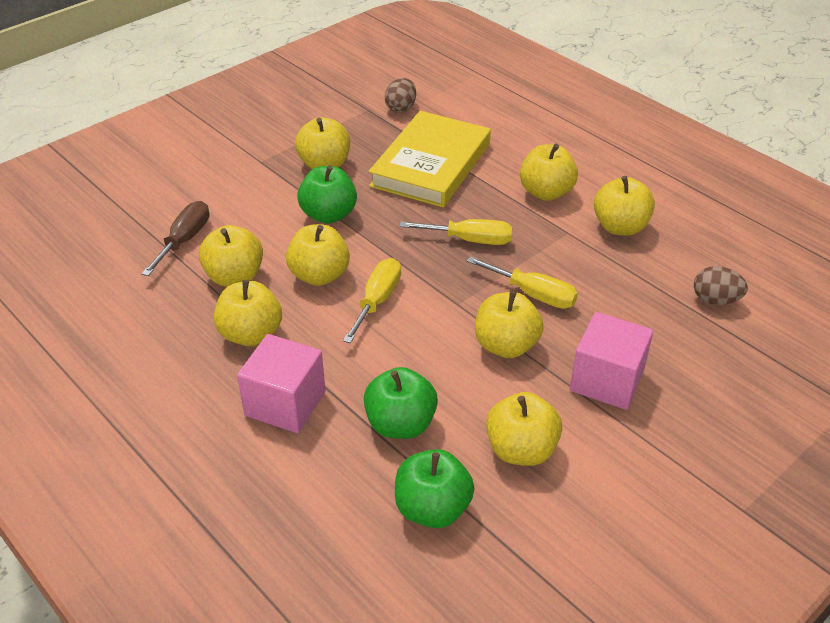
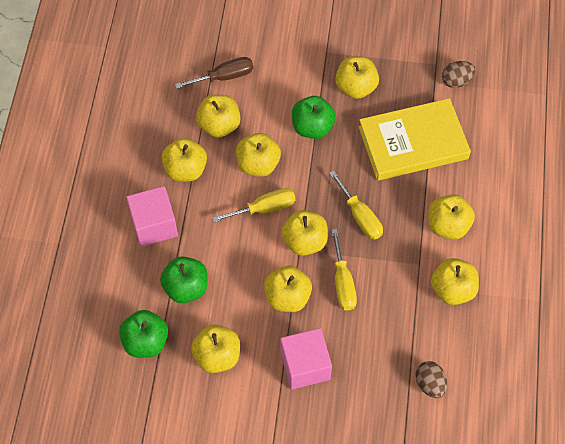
camera: 50 degrees right, 20 degrees up
(453, 294) = (305, 241): none -> yellow apple

